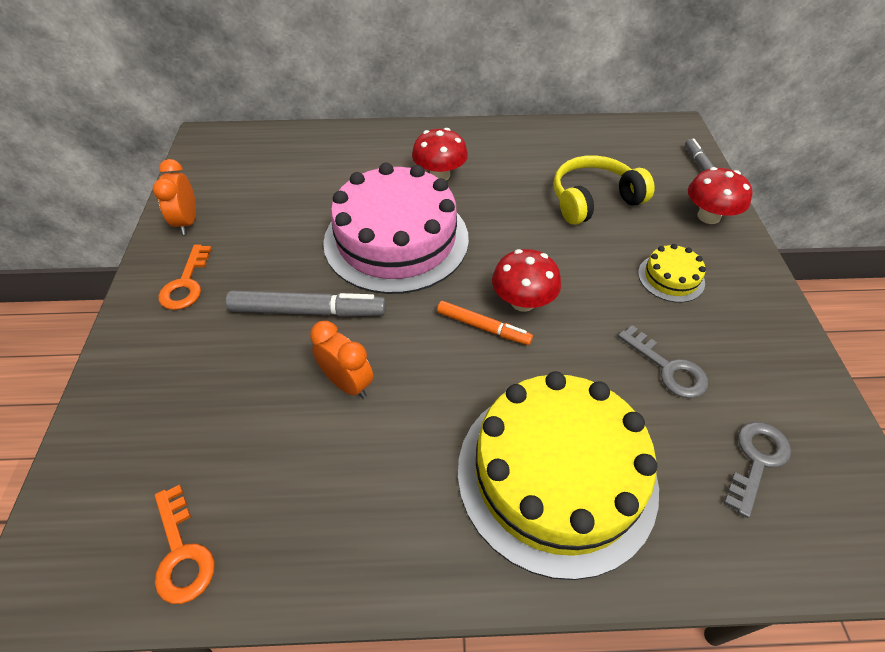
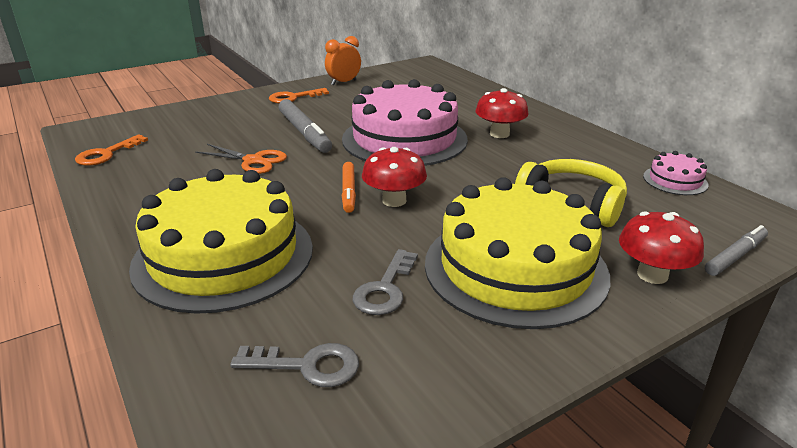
camera: 60 degrees right, 20 degrees down
(347, 383) = (253, 161): orange clock -> orange scissors
(591, 134) = (675, 180): none -> pink cake
(671, 278) = (515, 268): yellow cake -> yellow cake, size x2.37

